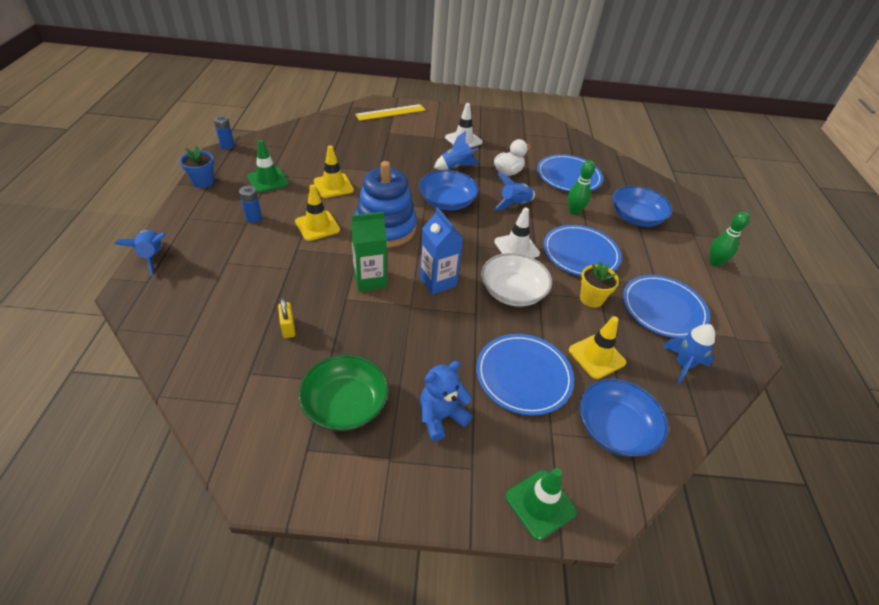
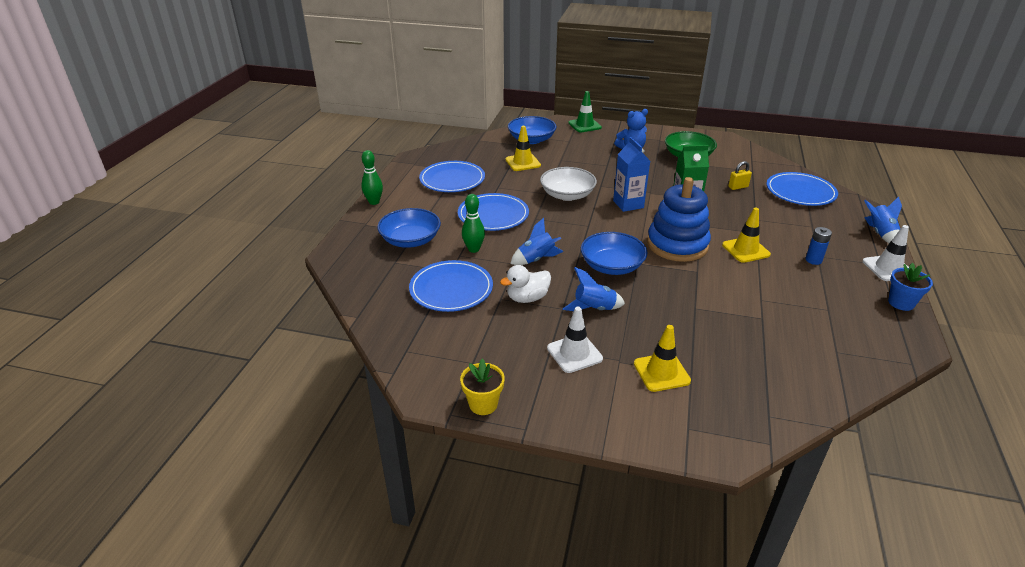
camera: 165 degrees left, 10 degrees down
(227, 146) = (918, 357): blue battery -> none
(268, 180) = (826, 301): green traffic cone -> none
(288, 328) = (738, 187): yellow padlock -> yellow padlock turned 75 degrees clockwise
(333, 186) = (745, 290): yellow traffic cone -> yellow traffic cone (661, 372)
(390, 112) = (694, 422): yellow ruler -> none
(516, 248) = (551, 222): white traffic cone -> white traffic cone (888, 268)
(523, 375) = (576, 159): blue plate -> blue plate (800, 192)
(591, 298) = (505, 188): yellow flower pot -> yellow flower pot (483, 404)
(683, 365) = (467, 156): blue rocket -> none

